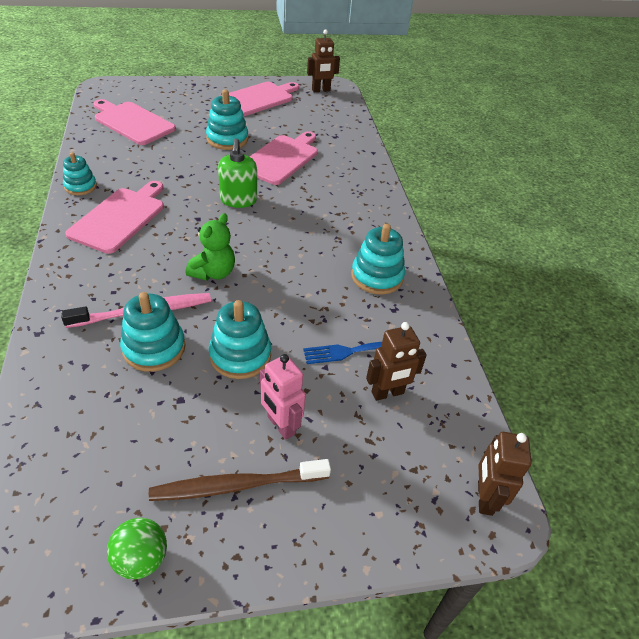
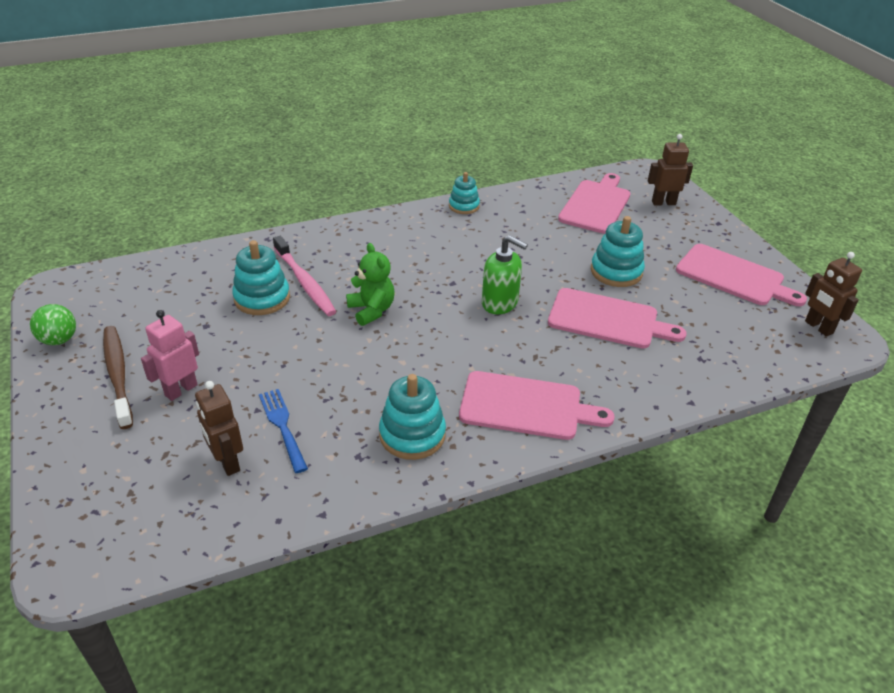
camera: 80 degrees right, 5 degrees down
(120, 217) = (429, 238): pink cutting board -> pink cutting board (526, 406)
(213, 272) = (371, 310): green teddy bear -> green teddy bear turned 135 degrees counterclockwise
(238, 200) = (500, 303): green soap dispenser -> green soap dispenser turned 135 degrees counterclockwise
(240, 355) = (262, 349): turquoise stacking toy -> none
(484, 498) = (93, 554): brown robot -> brown robot (663, 203)

